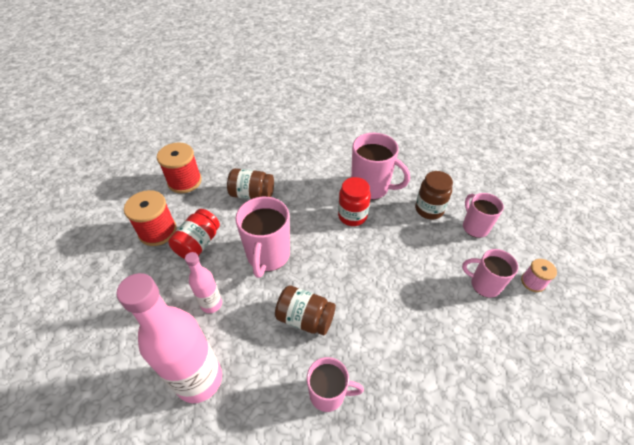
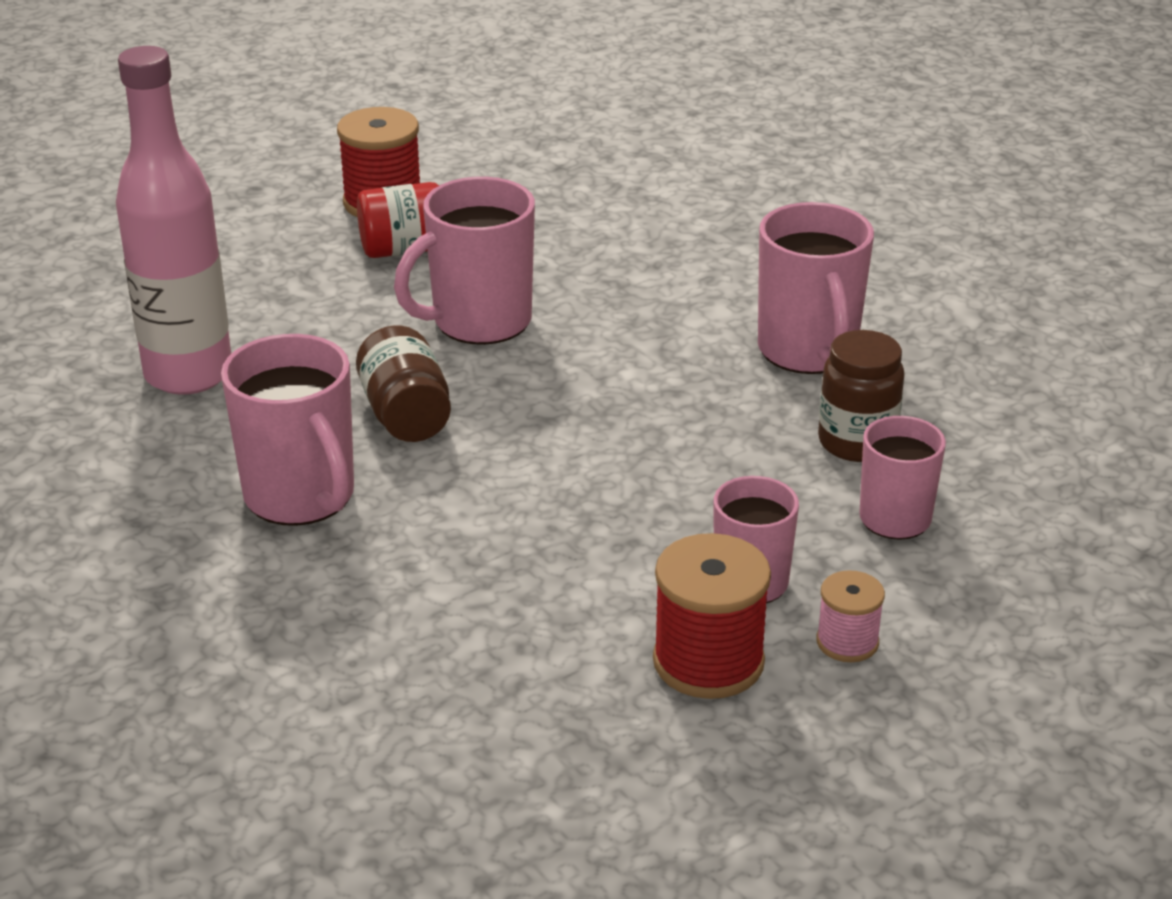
camera: 50 degrees right, 15 degrees down
(184, 181) = (517, 167): red spool -> red spool (708, 662)
(211, 304) = (319, 319): pink bottle -> none
(252, 194) = (588, 241): brown jar -> none
(328, 394) = (301, 497): pink mug -> pink mug, size x1.56
(352, 216) = (698, 363): red jar -> none

